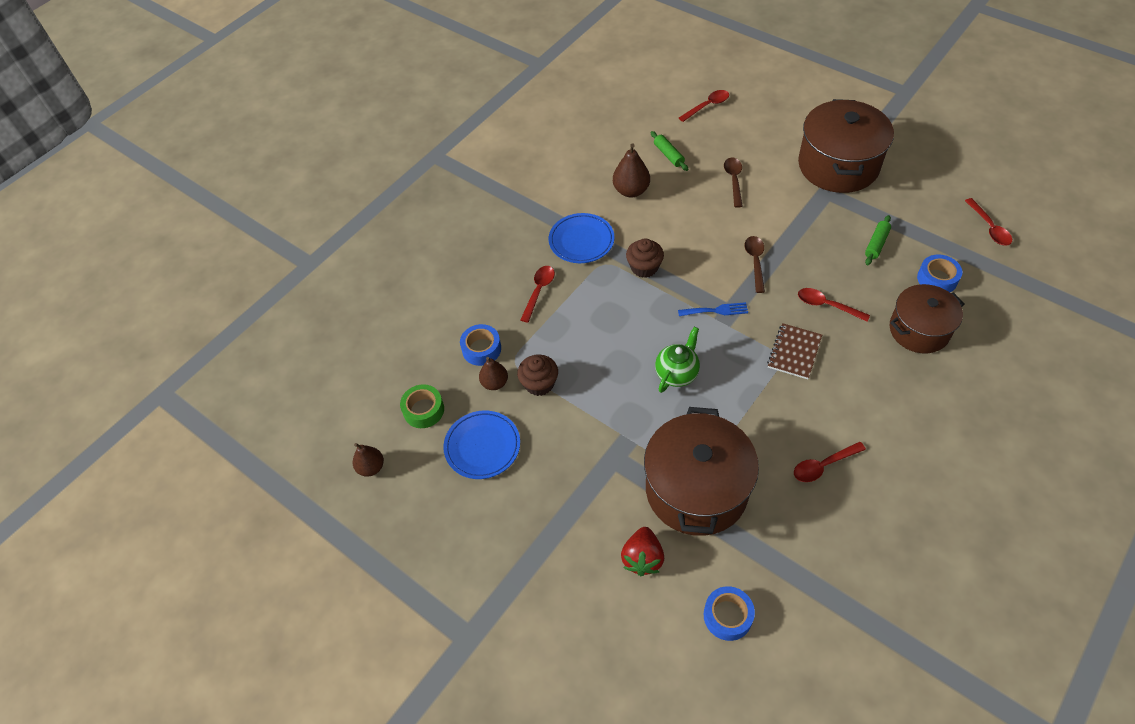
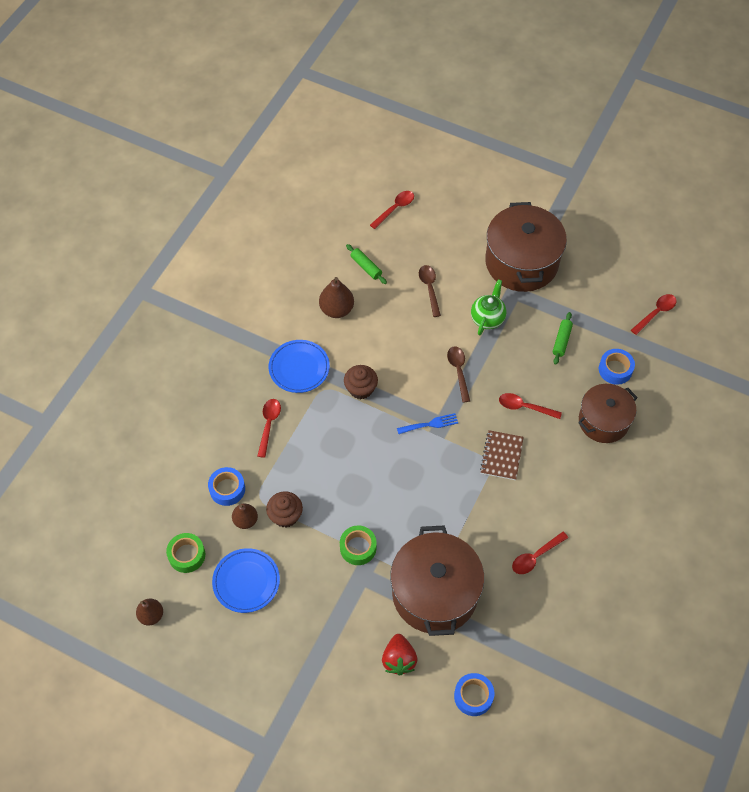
camera: 15 degrees left, 5 degrees up
(614, 428) = (358, 548): none -> green tape
(677, 373) = (404, 489): green teapot -> green teapot (487, 318)
(989, 227) = (656, 313): red spoon -> red spoon turned 105 degrees counterclockwise

